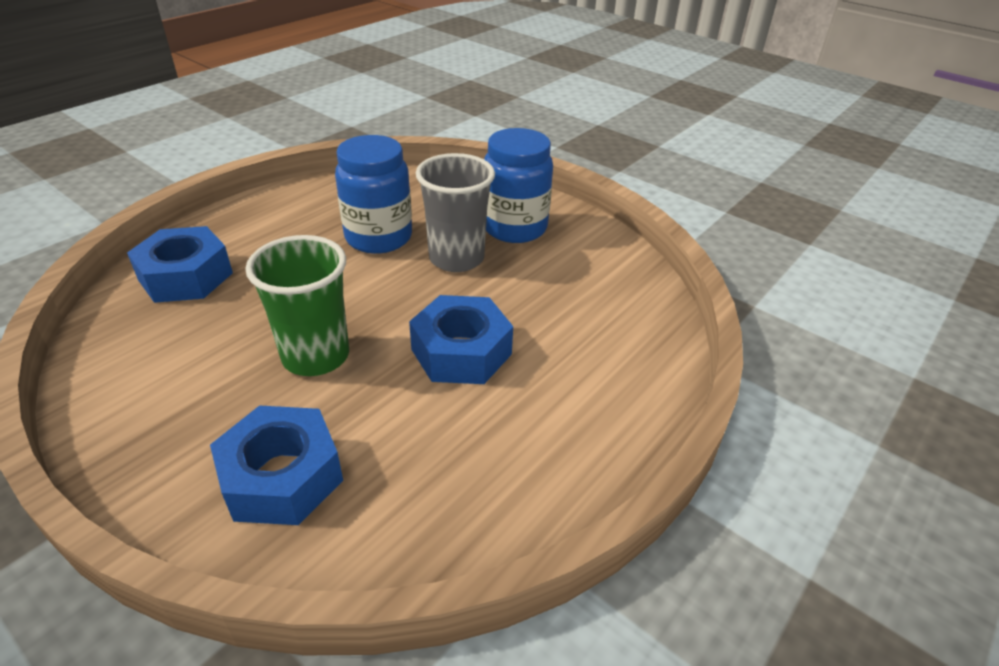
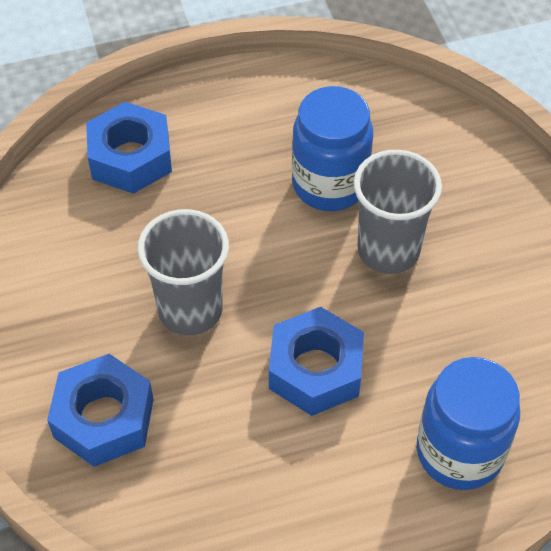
camera: 35 degrees right, 15 degrees up
(316, 356) = (190, 310): green cup -> grey cup
(514, 228) = (480, 234): blue jar -> blue jar (459, 452)

